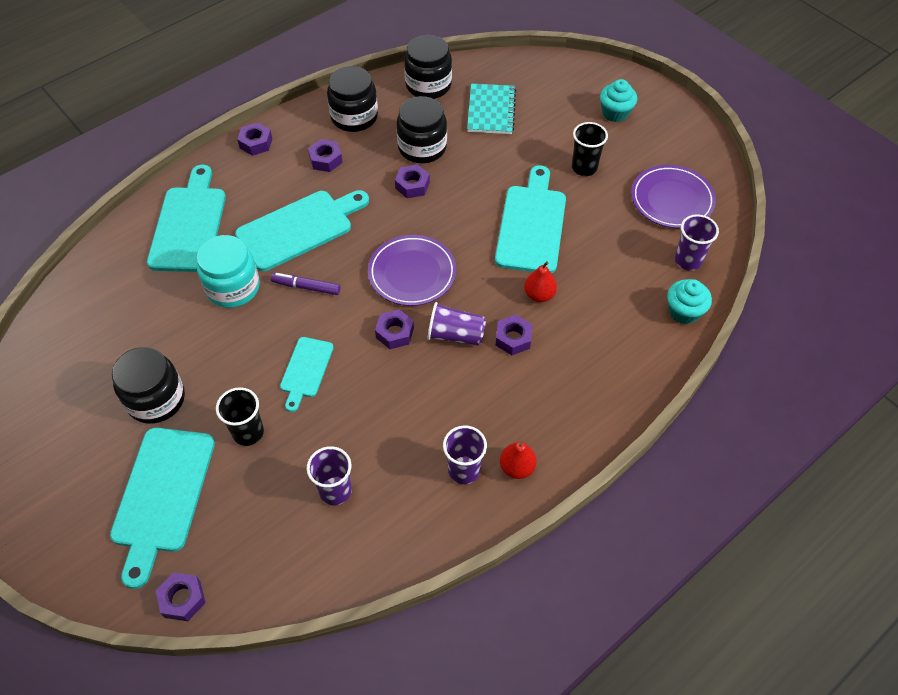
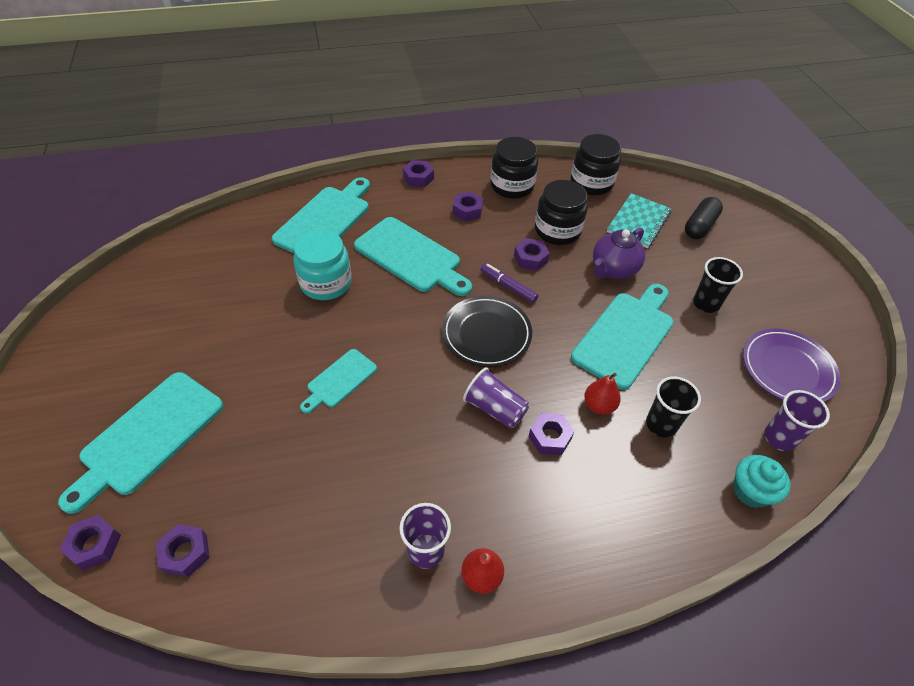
camera: 25 degrees right, 5 degrees down
(156, 399) = (203, 349): black jar -> none
(248, 432) = (255, 414): black cup -> black cup (661, 424)
(299, 228) = (411, 257): turquoise cutting board -> turquoise cutting board turned 45 degrees clockwise
(306, 287) = (386, 307): purple marker -> purple marker (508, 286)
(335, 491) = (293, 508): purple cup -> none
(394, 333) = (439, 381): purple nut -> purple nut (185, 553)
(412, 273) = (486, 334): purple plate -> black plate
(491, 167) = (613, 269): none -> purple teapot
(546, 94) = (699, 226): none -> black capsule
(615, 113) = (762, 266): turquoise cupcake -> none

